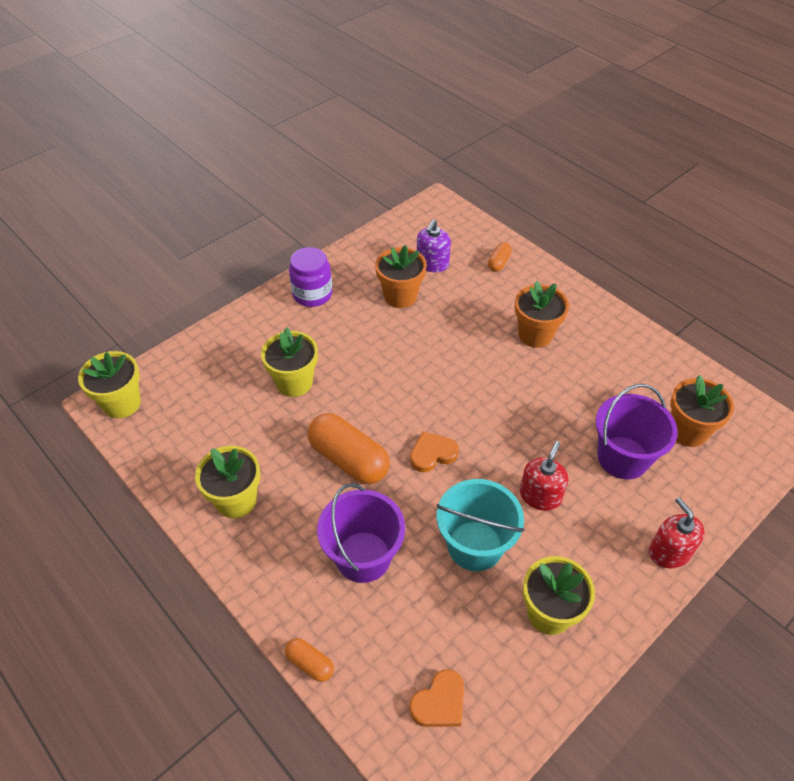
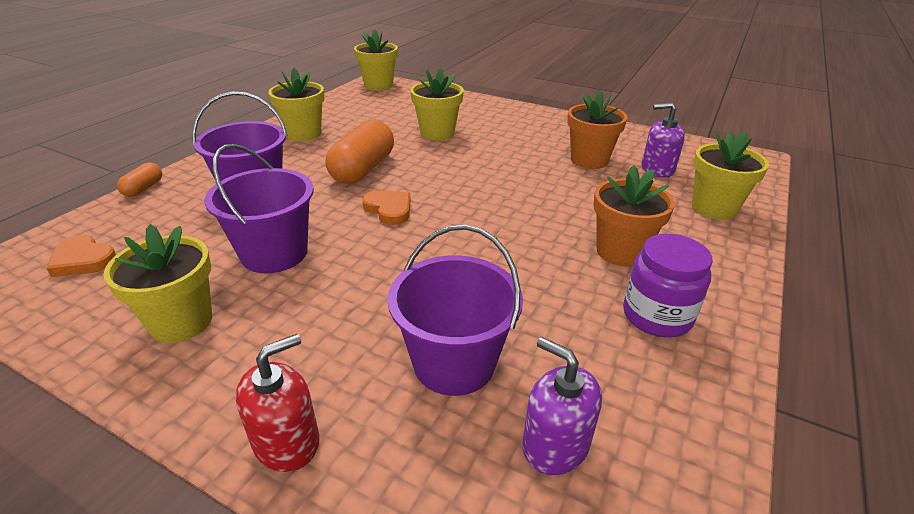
camera: 70 degrees right, 15 degrees down
(312, 294) = (546, 123): purple jar -> purple jar (657, 316)
(475, 546) = (274, 253): turquoise bucket -> purple bucket
(498, 263) = (713, 208): orange capsule -> yellow flower pot
(540, 495) = (357, 291): red soap dispenser -> none
(687, 431) = (555, 445): orange flower pot -> purple soap dispenser

